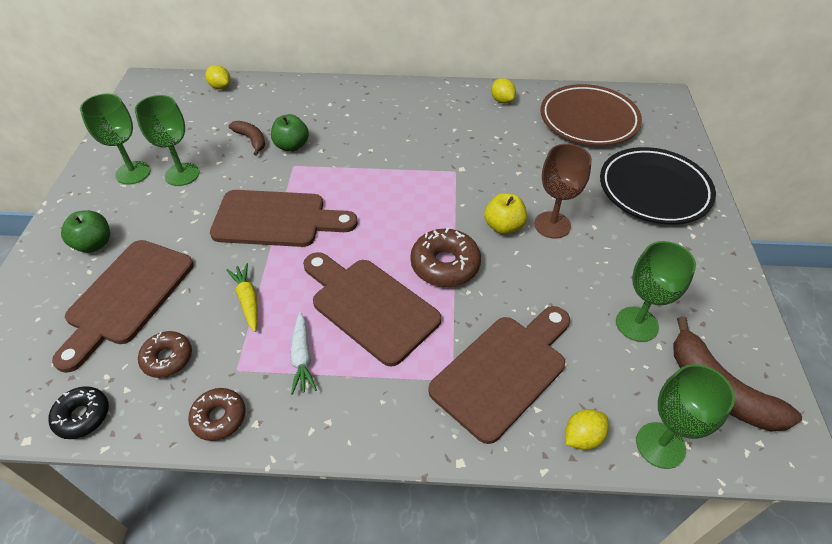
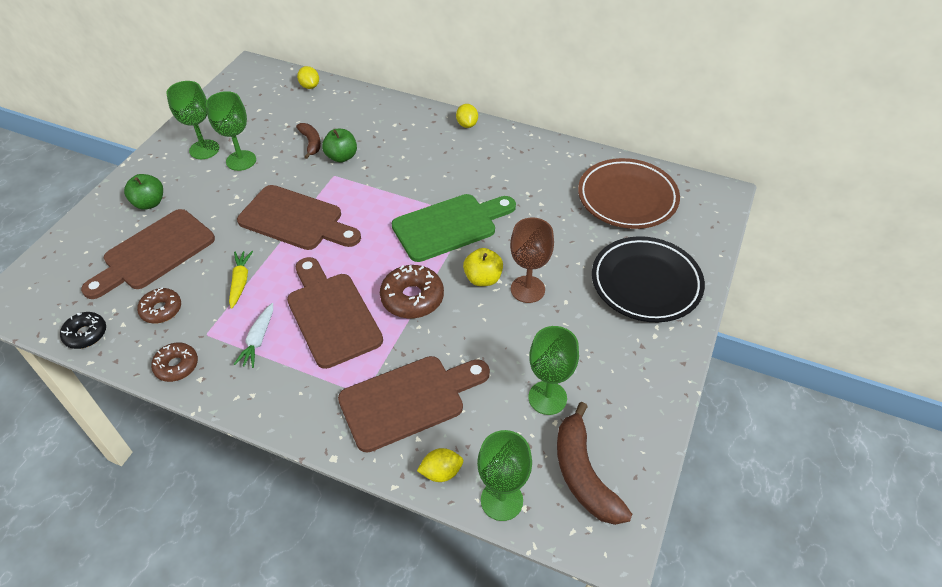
camera: 20 degrees right, 0 degrees up
(441, 185) = (449, 226): none -> green cutting board
(502, 100) = (554, 158): yellow lemon -> yellow lemon (467, 124)

